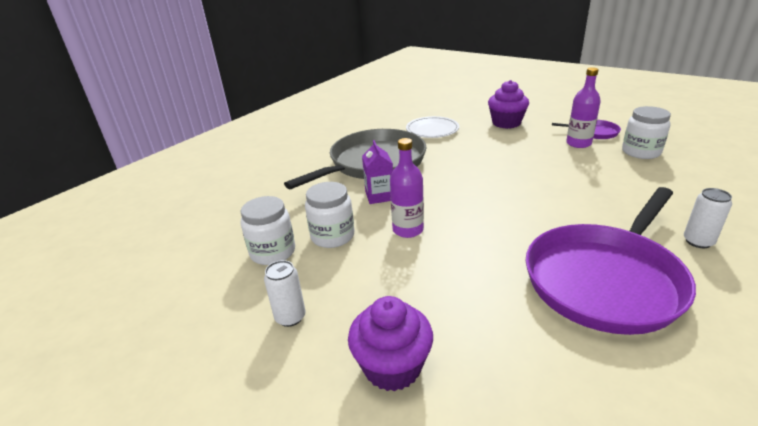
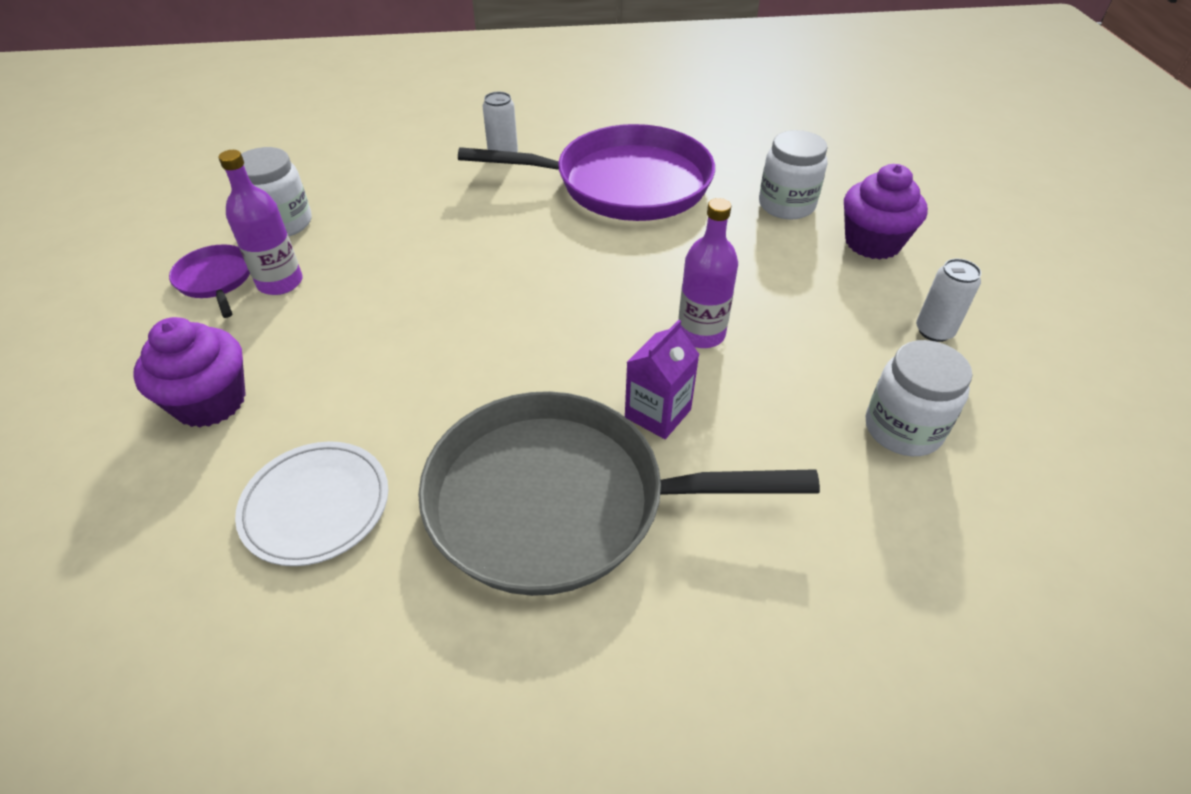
camera: 135 degrees left, 15 degrees up
(332, 236) = (800, 394): white jar -> white jar (786, 205)

